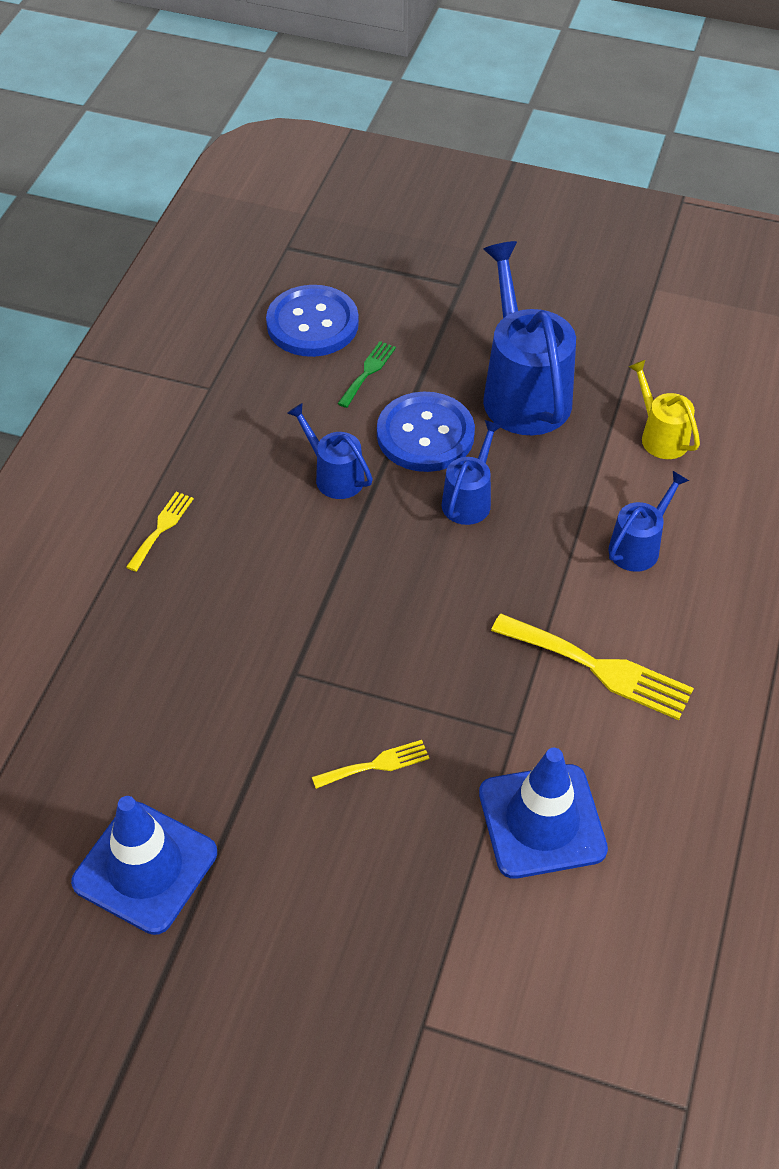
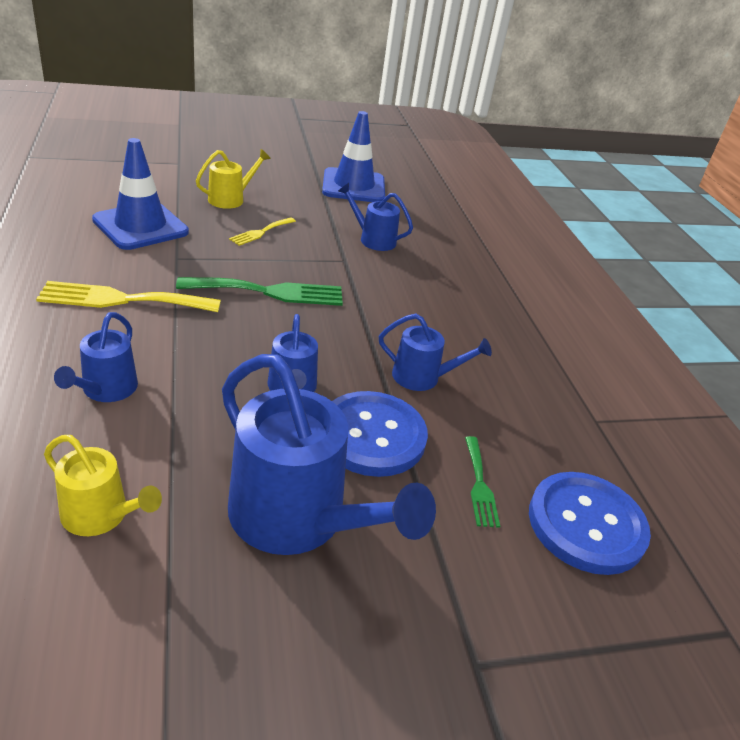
camera: 145 degrees right, 15 degrees down
(161, 528) = (508, 313): yellow fork -> none
(221, 708) = (373, 239): none -> blue watering can
(381, 870) = (230, 199): none -> yellow watering can
(425, 637) = (270, 292): none -> green fork

